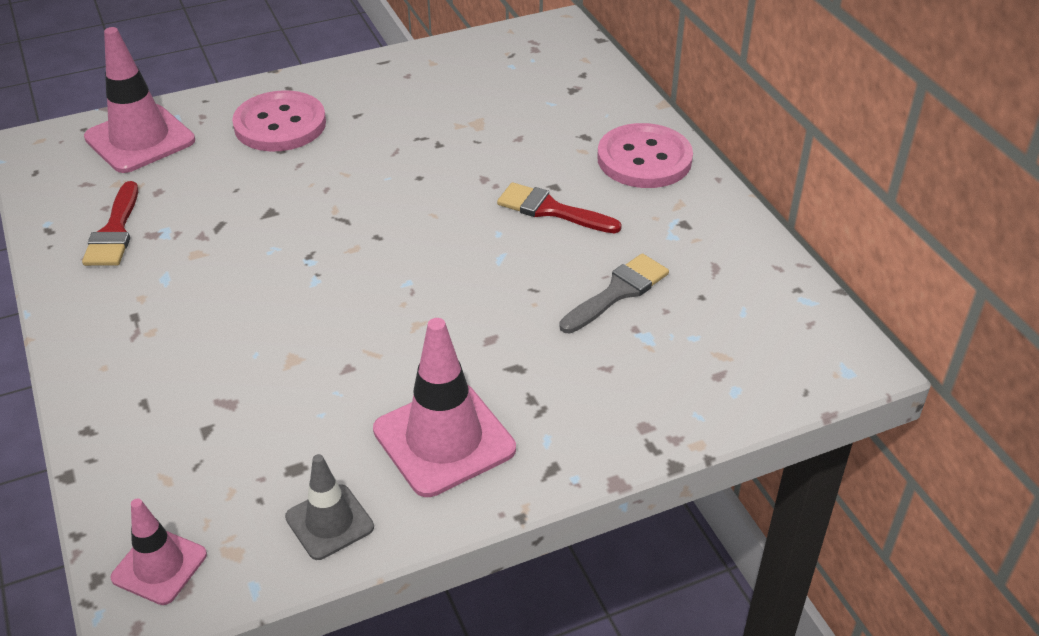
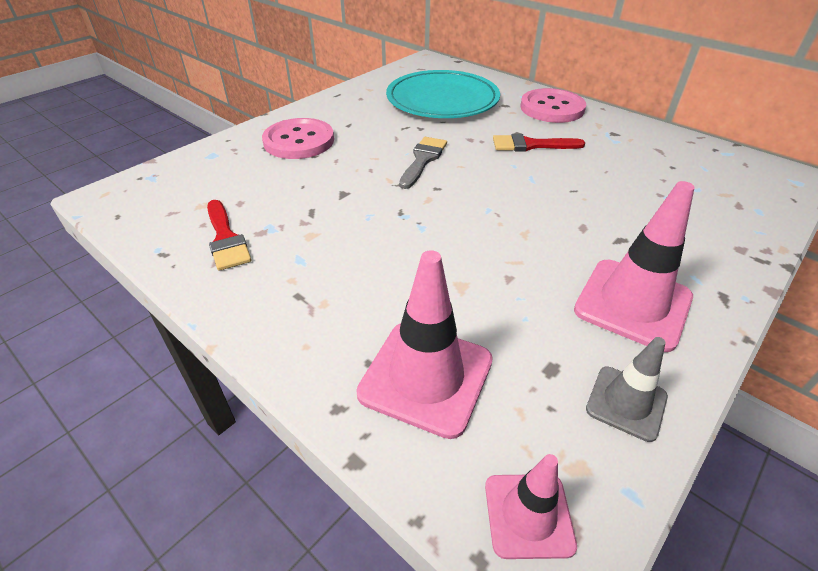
camera: 25 degrees left, 0 degrees up
(140, 139) = (195, 173): pink traffic cone -> pink traffic cone (426, 377)
(509, 105) = (442, 100): none -> turquoise plate
(618, 292) = (625, 177): grey brush -> grey brush (423, 160)

